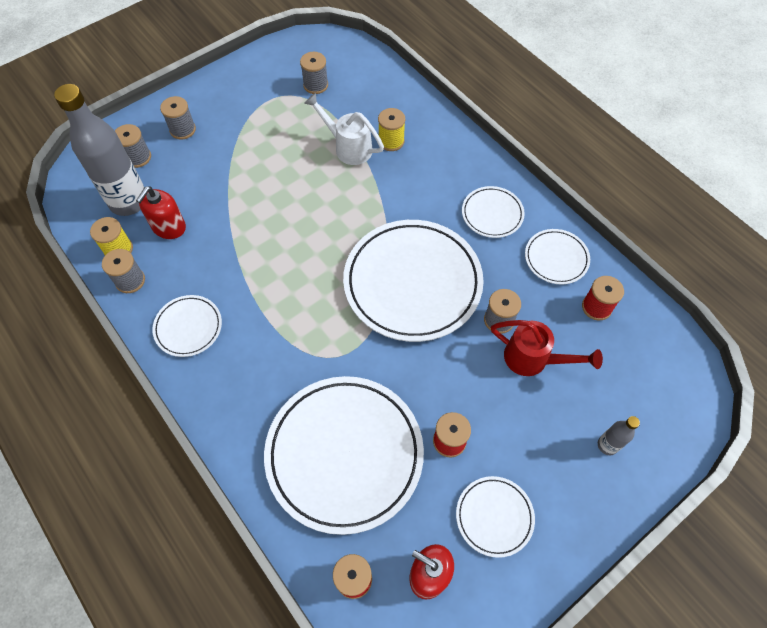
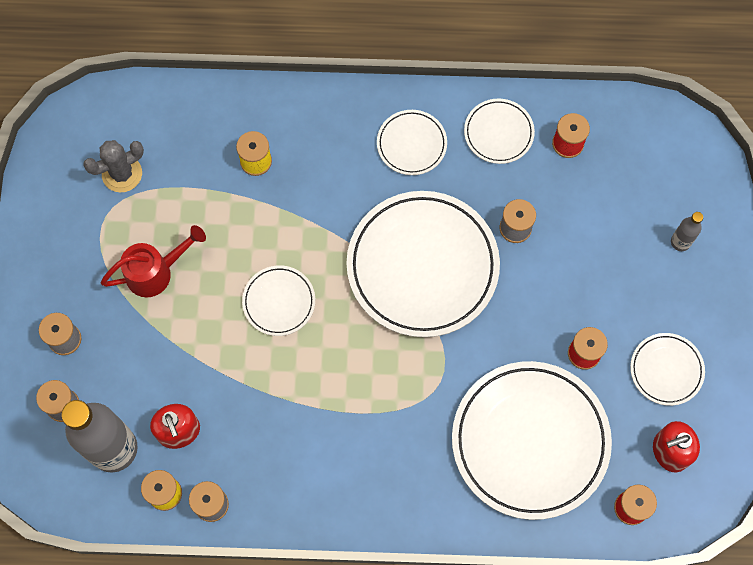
camera: 50 degrees left, 10 degrees up
(188, 327) = (307, 485): white plate -> white plate (279, 302)
(315, 85) = (122, 174): grey spool -> grey cactus
(348, 147) = (228, 204): white watering can -> none
(533, 359) = (570, 232): red watering can -> red watering can (156, 272)

